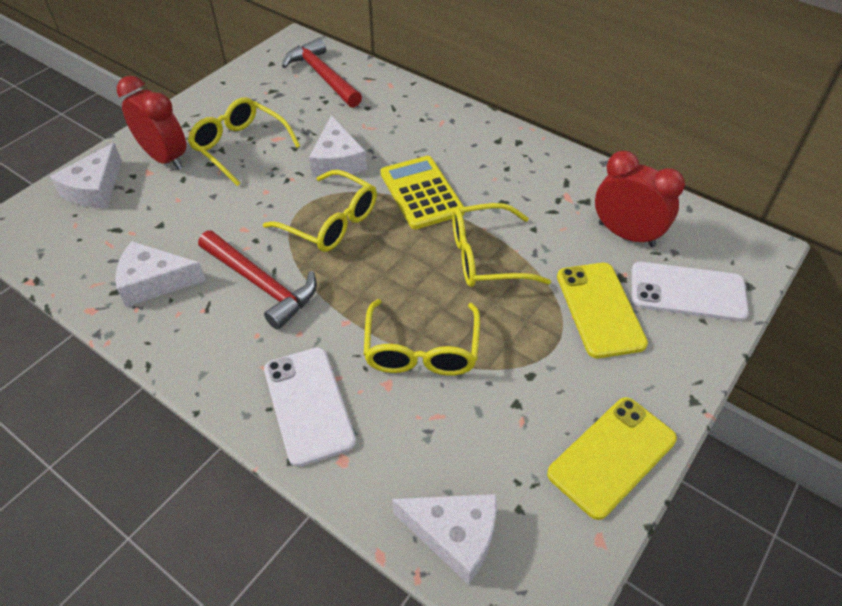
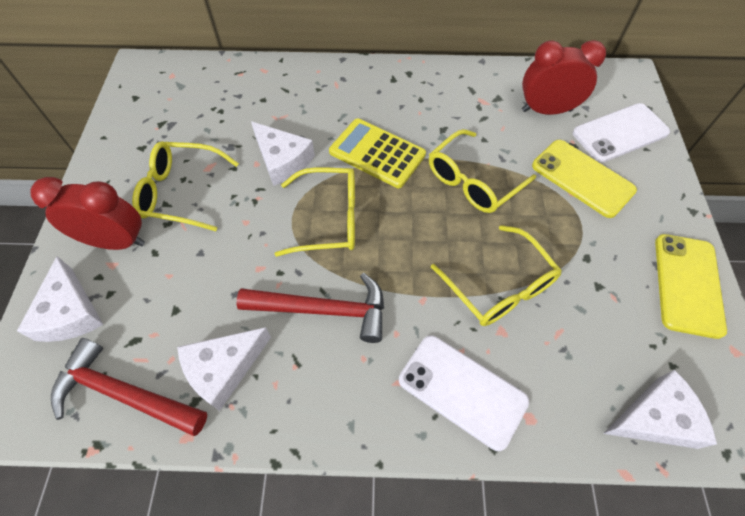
camera: 35 degrees left, 10 degrees up
(323, 76) = (196, 88): red hammer -> red hammer (125, 394)

